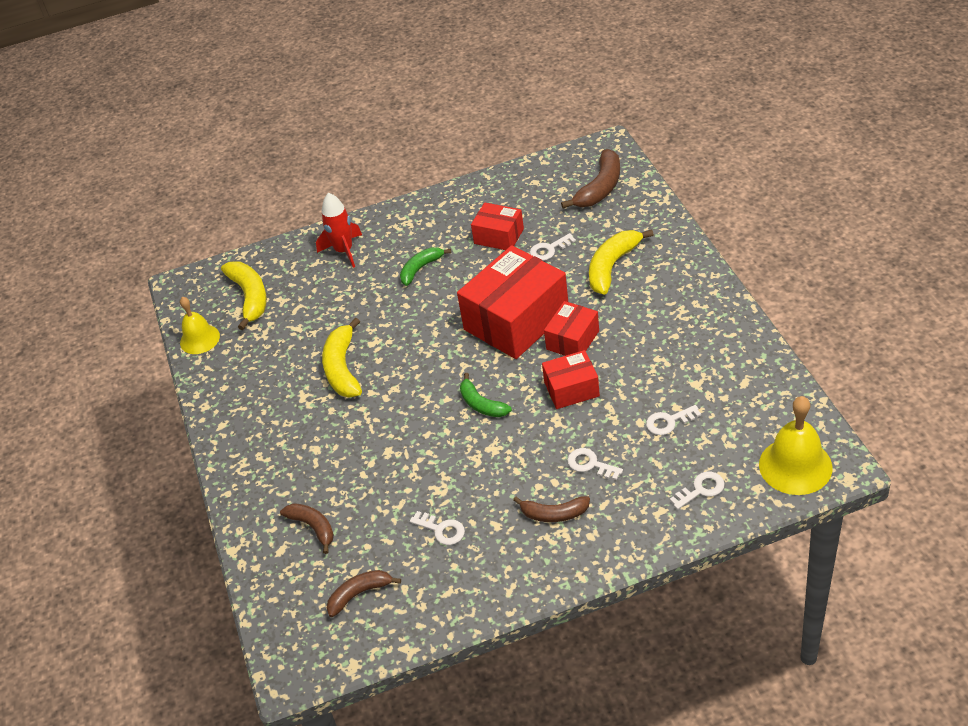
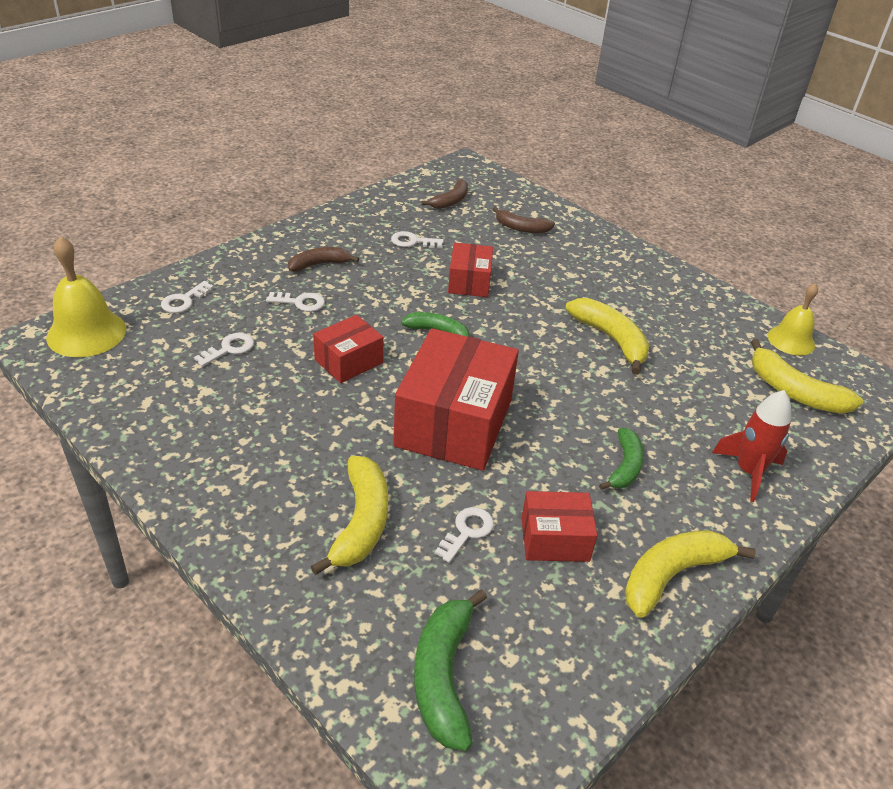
camera: 145 degrees right, 5 degrees down
(446, 207) = (672, 575): none -> yellow banana
(572, 340) = (372, 412): red box -> red box (469, 282)
(600, 188) = (443, 676): brown banana -> green banana

